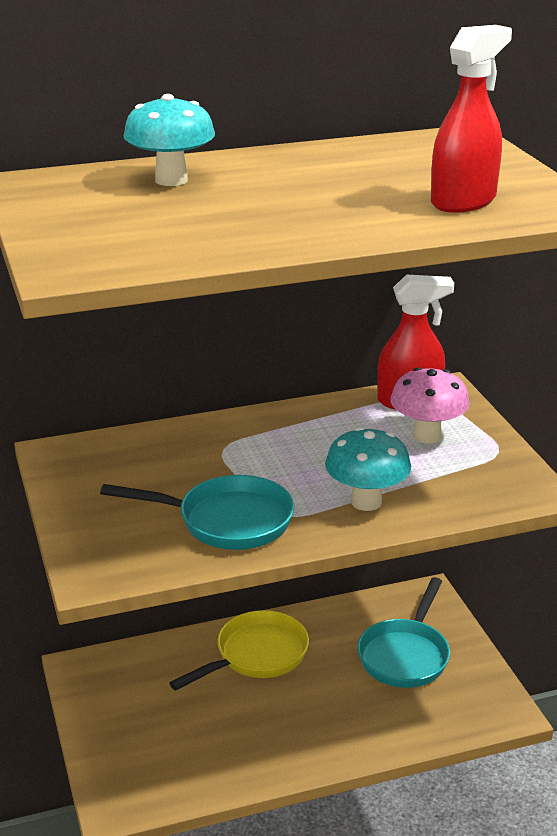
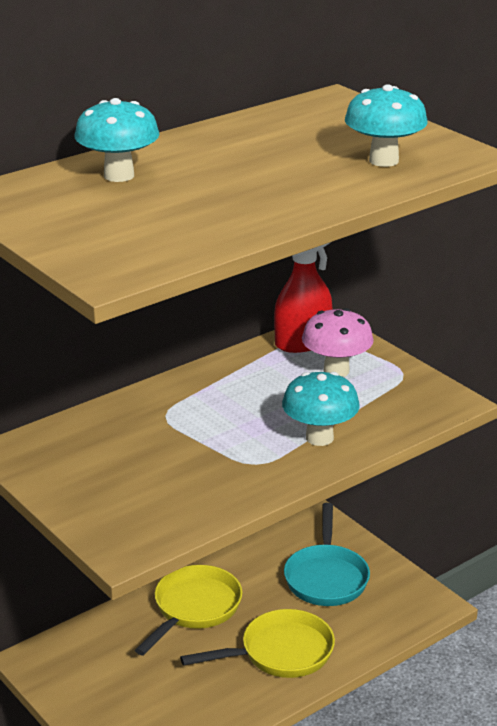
camera: 20 degrees left, 0 degrees up
(226, 521) = (210, 479): turquoise pan -> none
(319, 723) = (280, 653): none -> yellow pan
(464, 201) = (383, 160): red spray bottle -> turquoise mushroom

